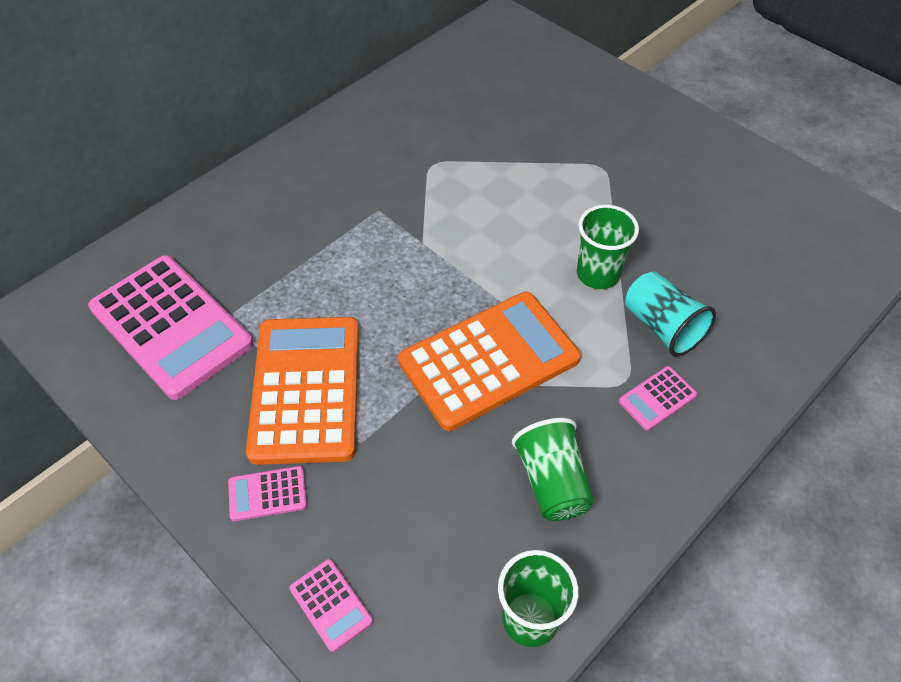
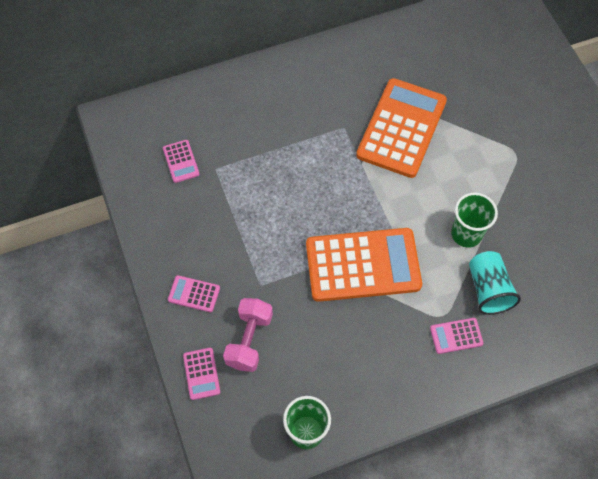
camera: 25 degrees right, 10 degrees up
(171, 326) = (181, 161): pink calculator -> pink calculator, size x0.42
(306, 389) = (243, 237): orange calculator -> orange calculator (401, 128)
(381, 524) = (249, 340): none -> pink dumbbell
(552, 482) = (361, 360): green cup -> none

